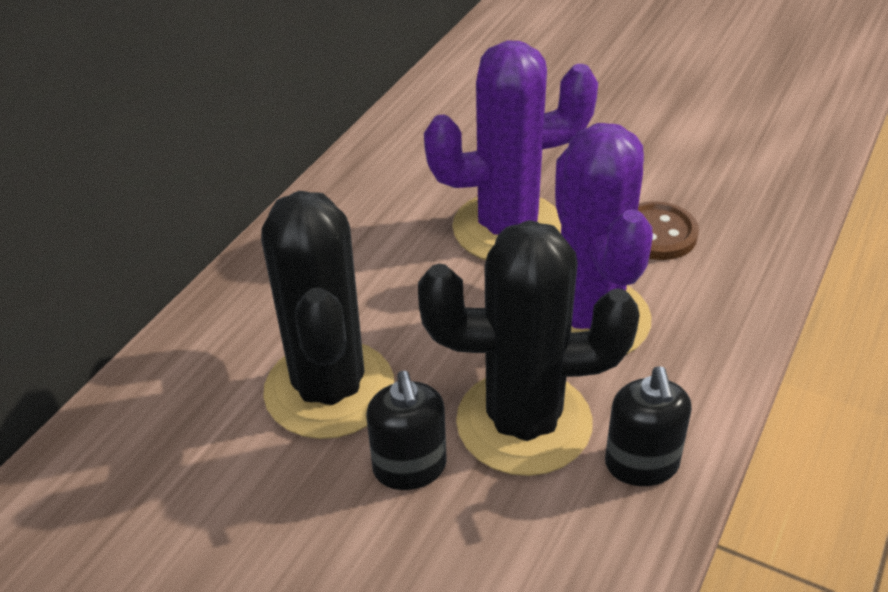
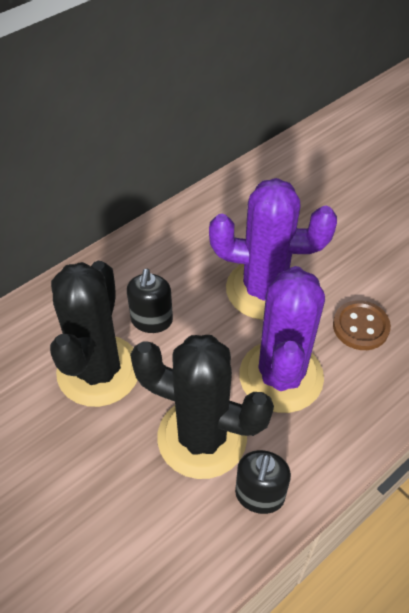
camera: 20 degrees right, 10 degrees up
(410, 468) = (119, 443): black soap dispenser -> black soap dispenser (152, 320)

